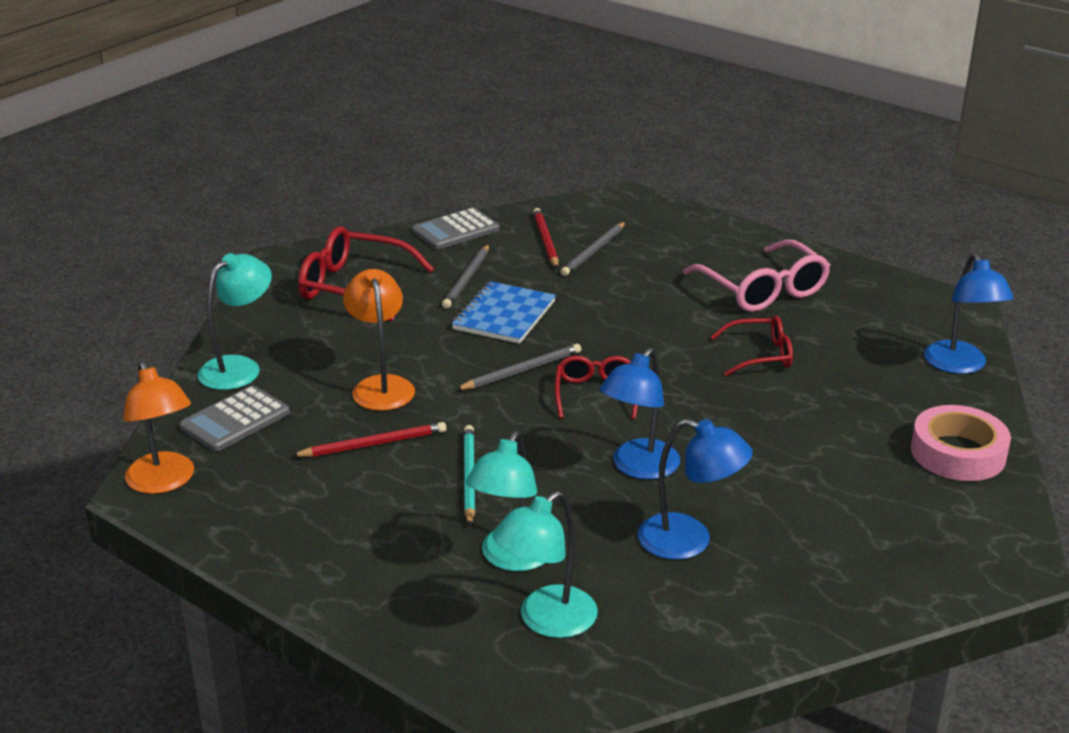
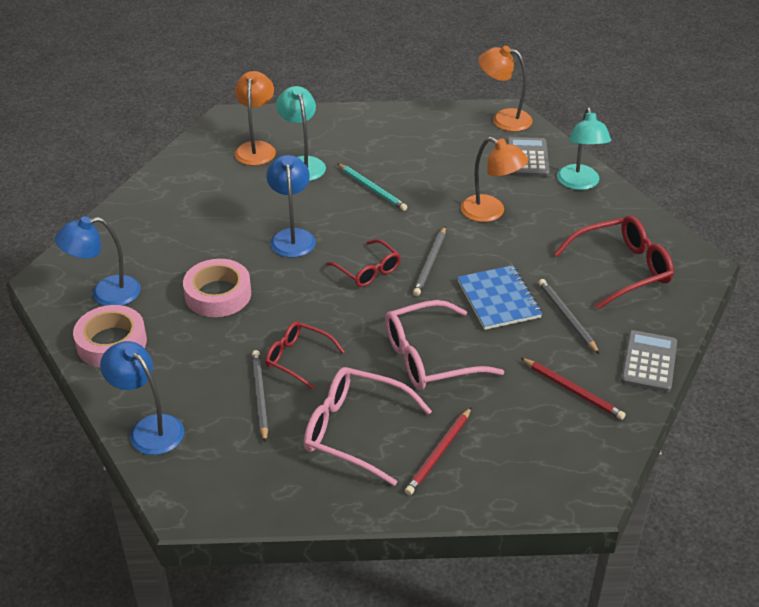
camera: 140 degrees right, 10 degrees up
(373, 444) = (442, 181): red pencil -> red pencil (439, 453)
(546, 621) = (256, 148): turquoise lamp -> orange lamp
(594, 251) = (524, 400): grey pencil -> grey pencil (260, 396)
(633, 305) = (430, 358): none -> pink glasses
(689, 541) = (226, 211): blue lamp -> blue lamp (105, 293)
(760, 355) = (298, 359): red glasses -> red glasses turned 75 degrees clockwise
(792, 446) = (218, 294): none -> pink tape

